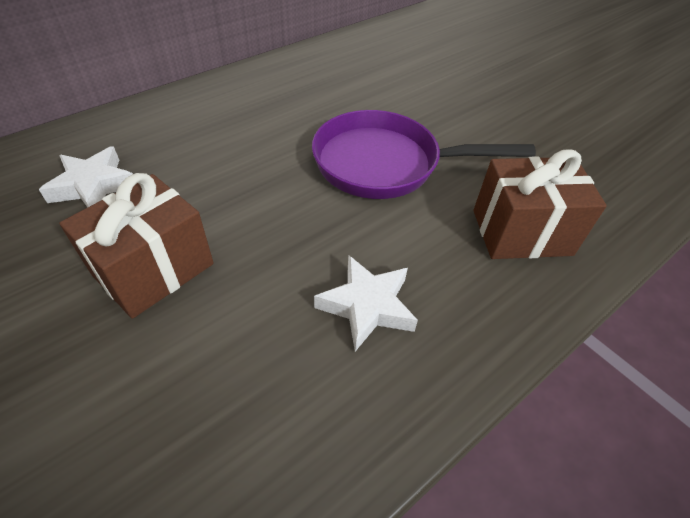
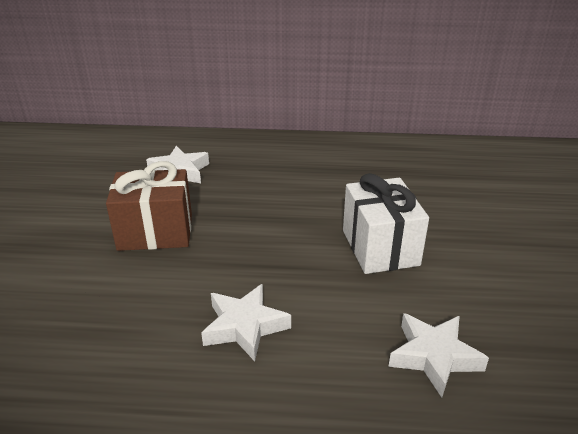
camera: 45 degrees right, 15 degrees down
(385, 164) = (380, 247): purple pan -> white gift
(521, 232) = (434, 357): brown gift -> white star

